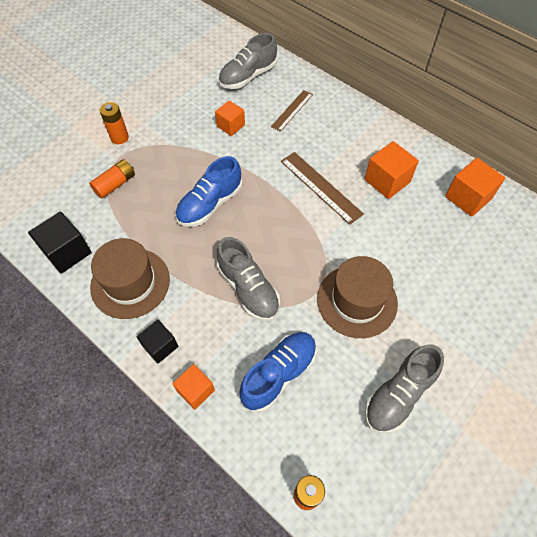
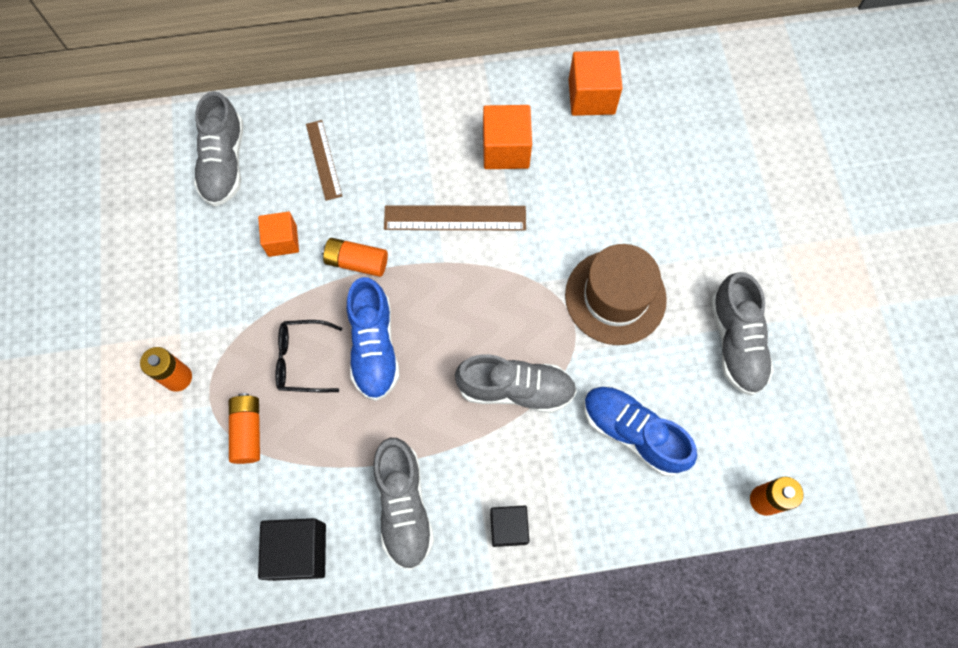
camera: 50 degrees left, 10 degrees up
(130, 283) = (404, 506): brown hat -> grey shoe
(174, 179) = (302, 360): none -> black glasses
(195, 390) = (586, 526): orange cube -> none
(250, 163) = (356, 262): none -> orange battery
(279, 374) = (632, 432): blue shoe -> blue shoe turned 45 degrees counterclockwise

